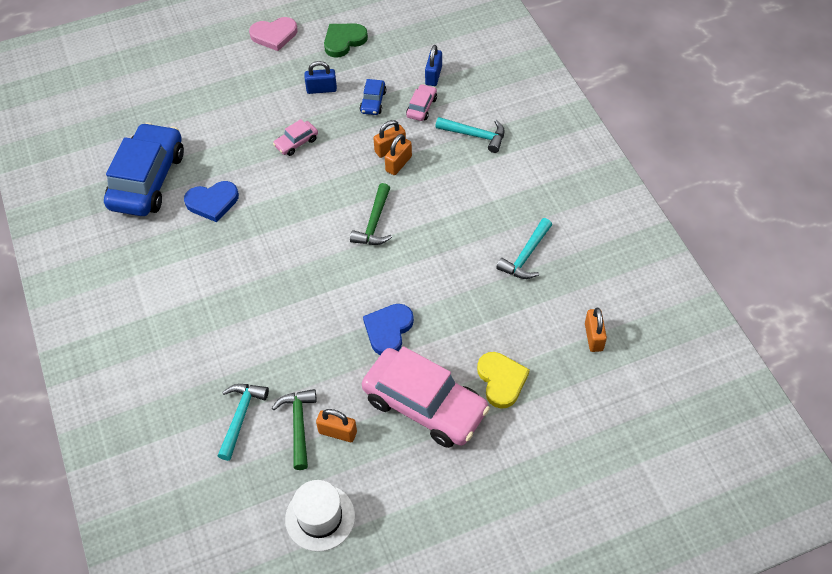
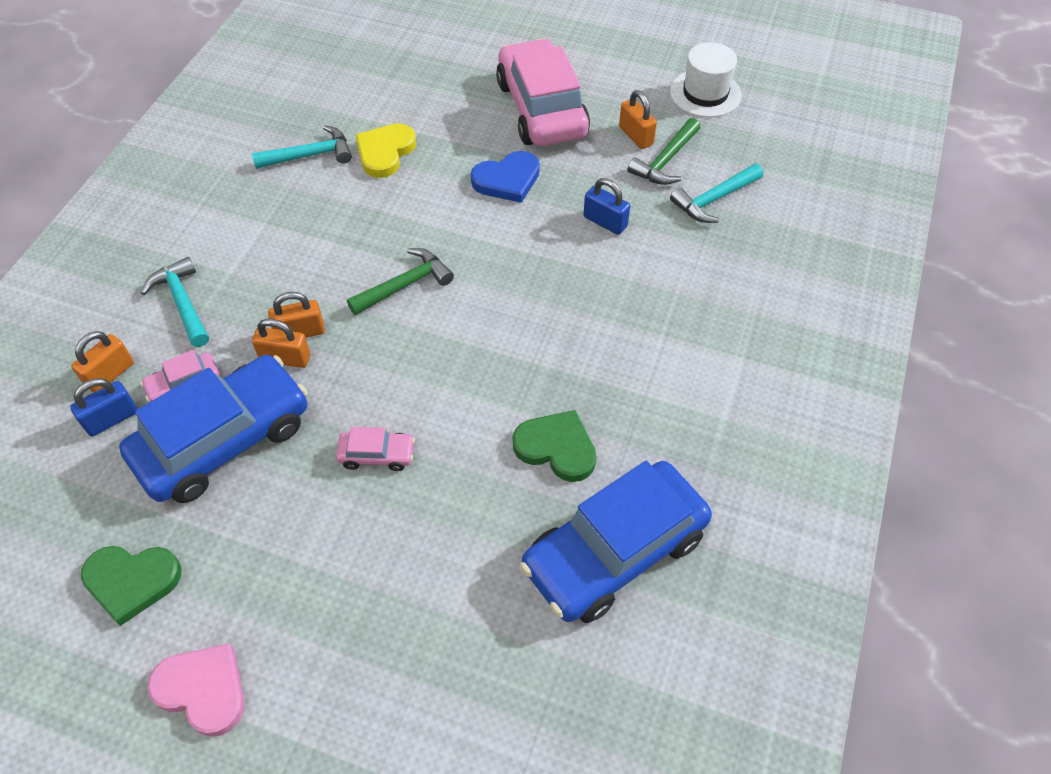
camera: 140 degrees left, 0 degrees up
(212, 202) = (556, 448): blue heart -> green heart
(321, 89) = (257, 516): blue padlock -> blue padlock (605, 222)
(373, 102) = (224, 440): blue car -> blue car, size x2.34
(501, 380) = (459, 86): yellow heart -> yellow heart (385, 152)
(593, 337) = (348, 66): orange padlock -> orange padlock (110, 374)

